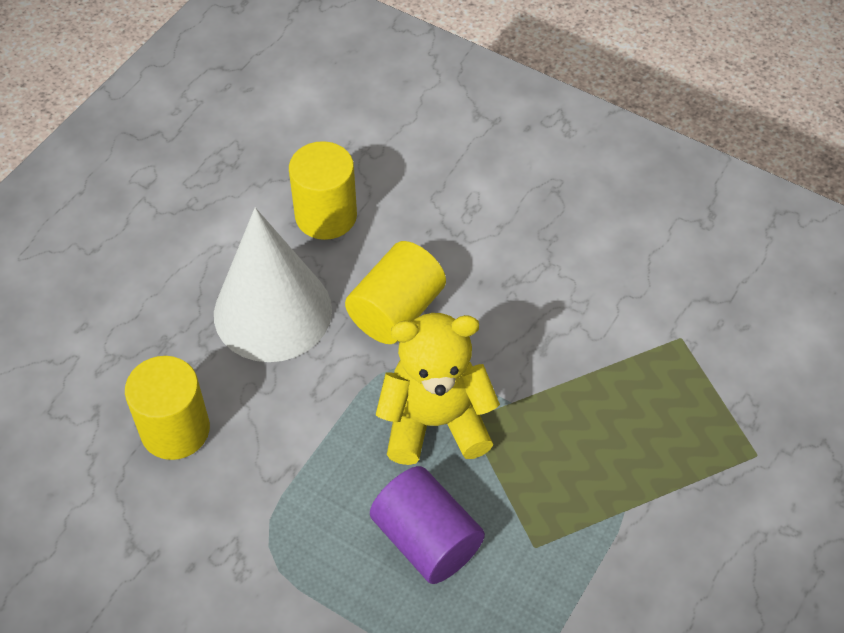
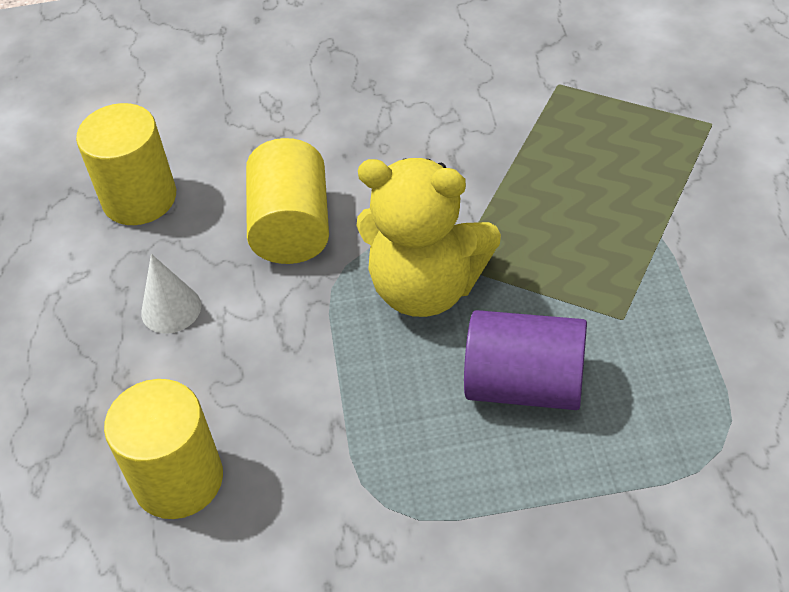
camera: 35 degrees left, 5 degrees down
(272, 311) = (171, 309): white cone -> white cone, size x0.41
(435, 422) = (427, 287): yellow teddy bear -> yellow teddy bear turned 120 degrees counterclockwise

